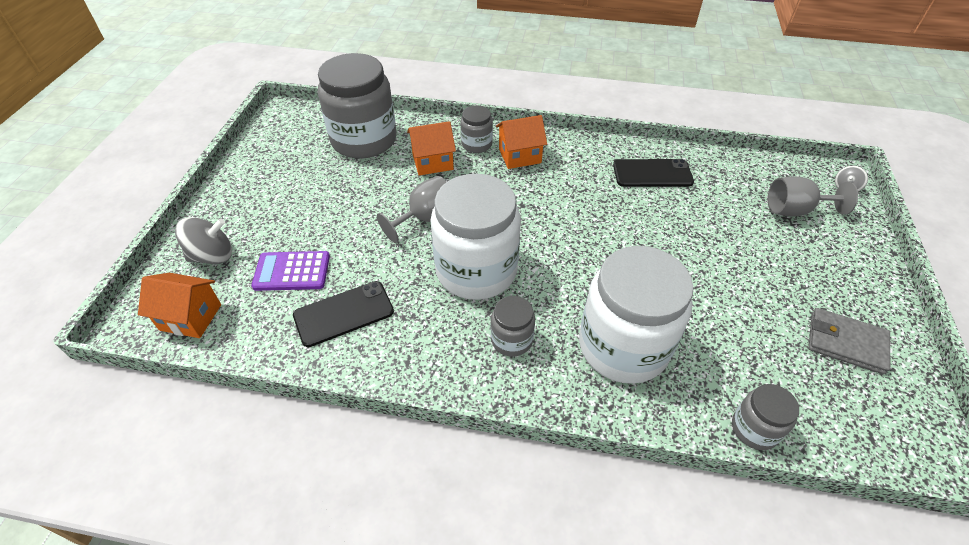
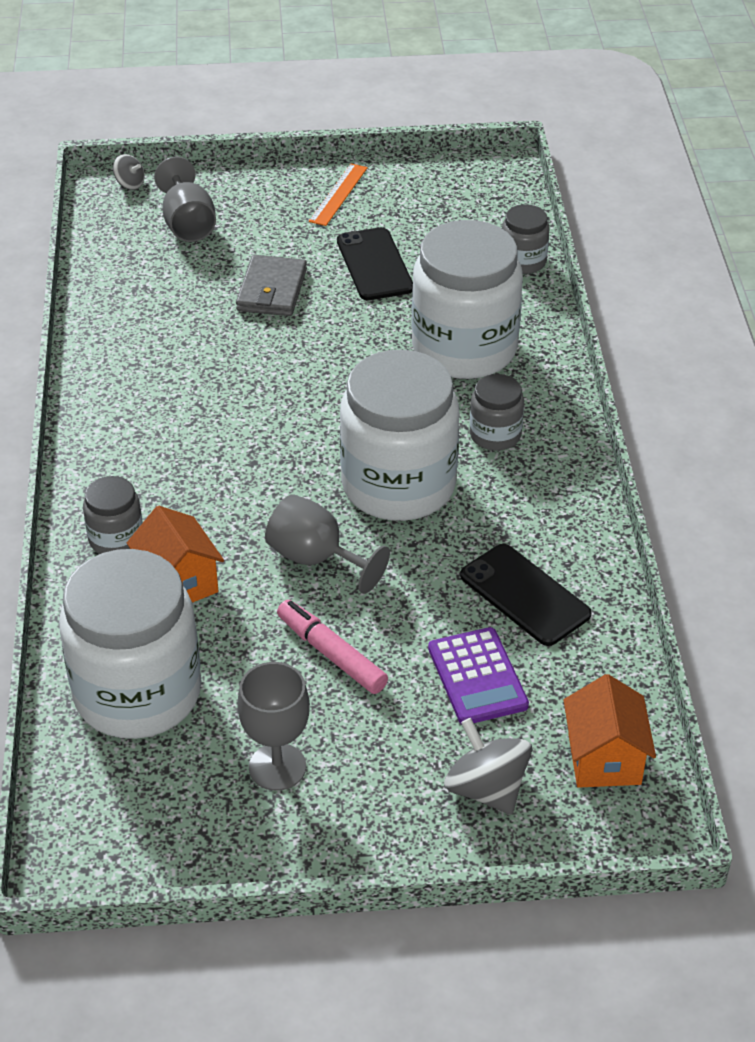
camera: 105 degrees left, 5 degrees down
(286, 179) = (277, 767): none -> grey goblet
(348, 211) = (331, 654): none -> pink marker
(364, 140) = (137, 693): grey jar -> white jar
(519, 156) = (135, 483): orange house -> none
(652, 173) = (144, 343): black phone -> black phone (374, 265)
(846, 343) = (390, 203): grey wallet -> grey wallet (271, 290)
(853, 307) = (338, 194): none -> orange ruler

